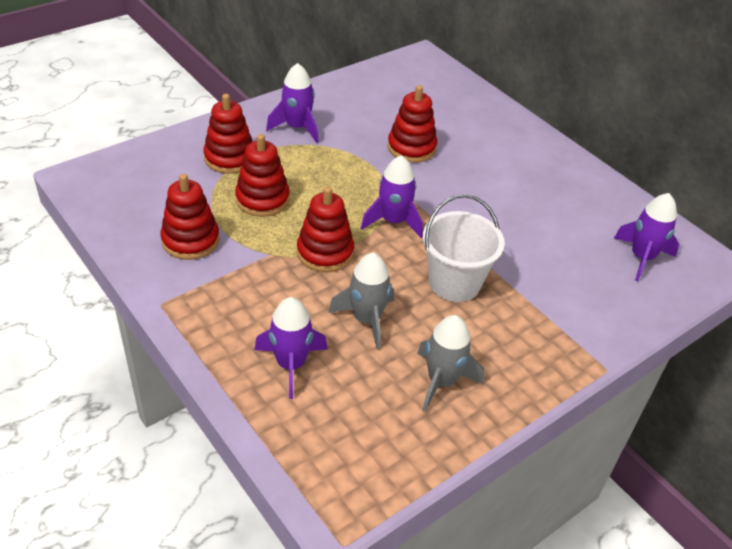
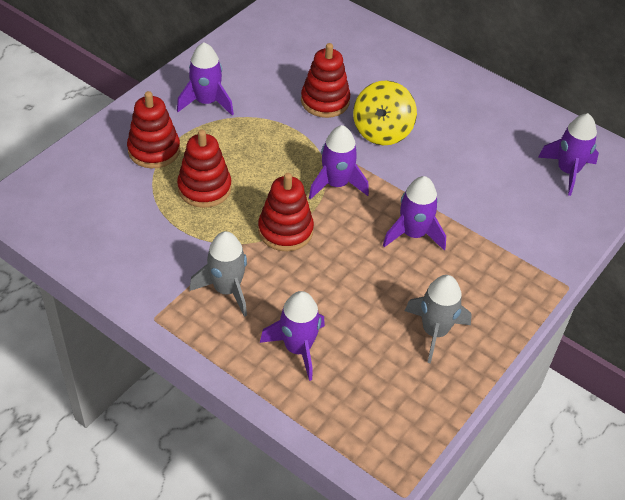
camera: 15 degrees left, 5 degrees up
(190, 240) = (154, 247): red stacking toy -> none
(366, 319) = (348, 289): grey rocket -> grey rocket (227, 289)
(454, 283) = (413, 234): white bucket -> purple rocket
(458, 184) = (382, 131): none -> yellow spinning top

